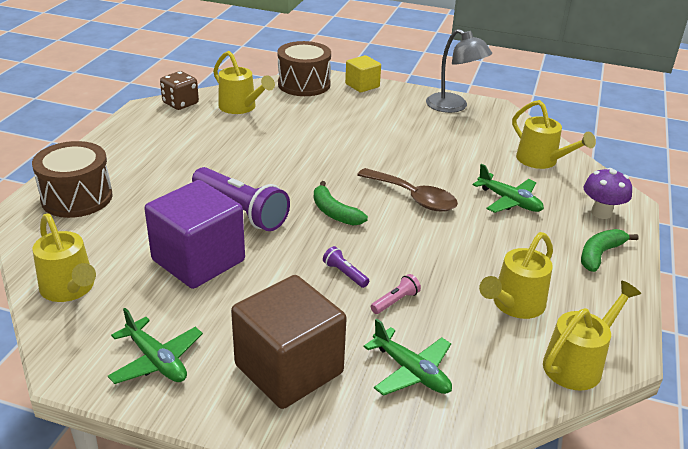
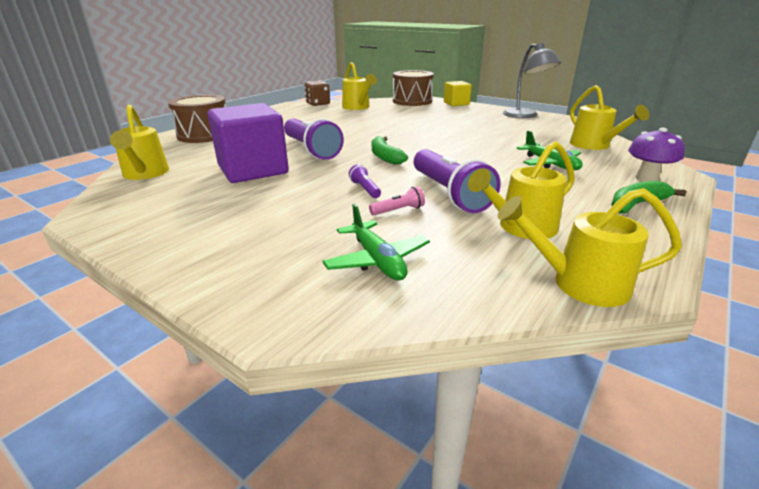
camera: 20 degrees right, 5 degrees down
(156, 360) = (157, 219): green plane -> none
(289, 369) = (260, 240): brown cube -> none
(413, 197) = (459, 155): brown spoon -> none
(431, 267) = (449, 193): none -> purple flashlight
(578, 363) = (579, 283): yellow watering can -> yellow watering can turned 150 degrees counterclockwise

